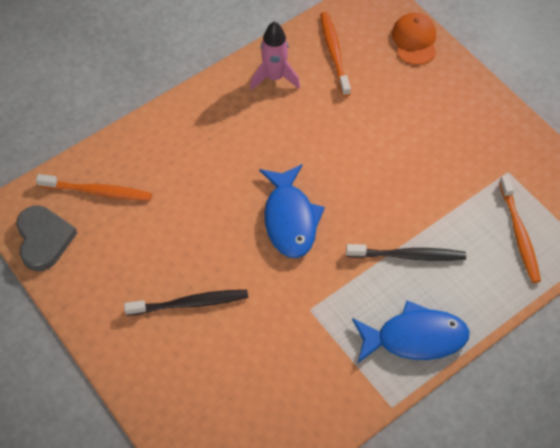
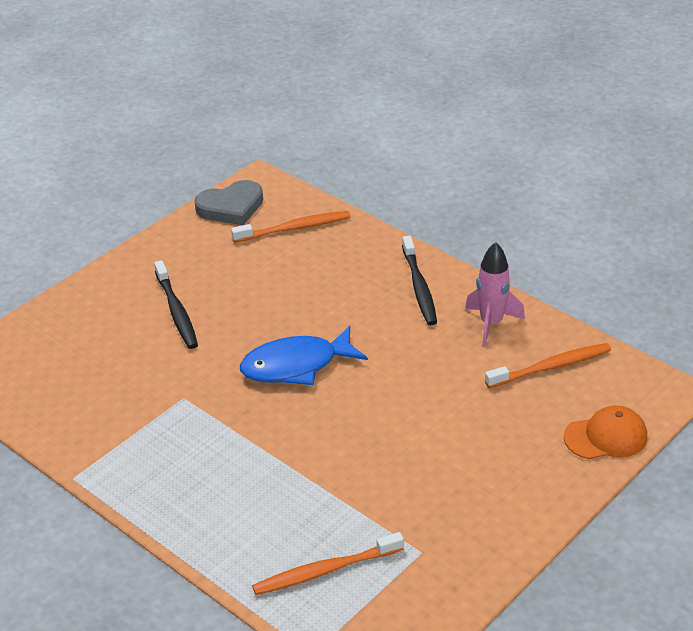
camera: 80 degrees right, 20 degrees down
(98, 191) = (295, 228): orange toothbrush -> orange toothbrush turned 105 degrees counterclockwise
(409, 255) = (269, 469): black toothbrush -> black toothbrush (419, 287)
(415, 338) = (160, 487): blue fish -> none

